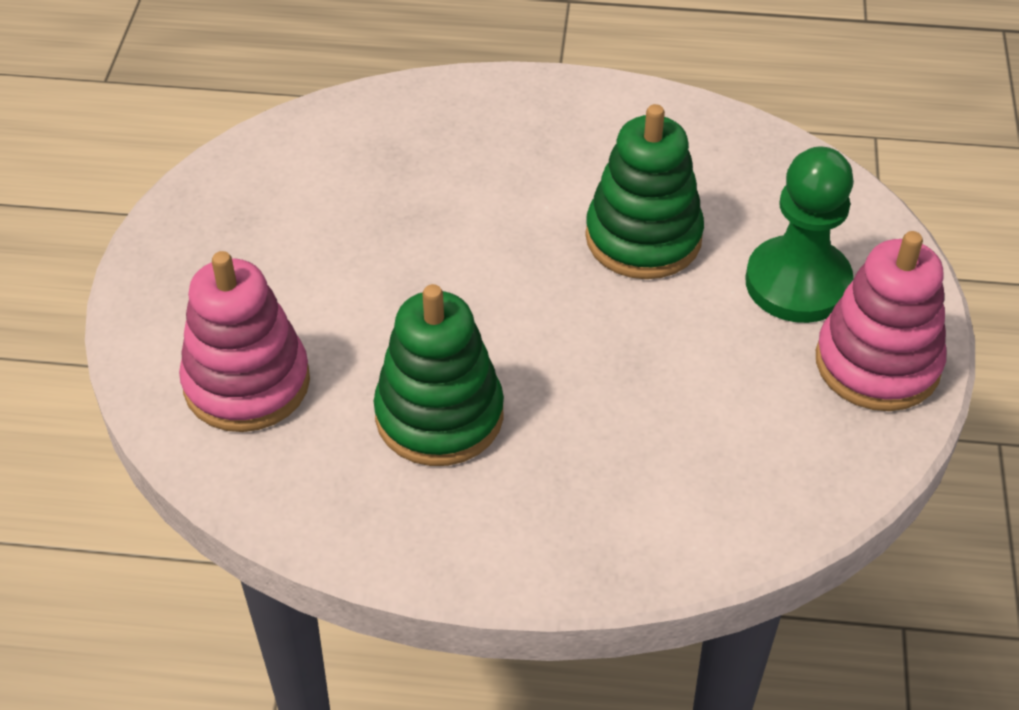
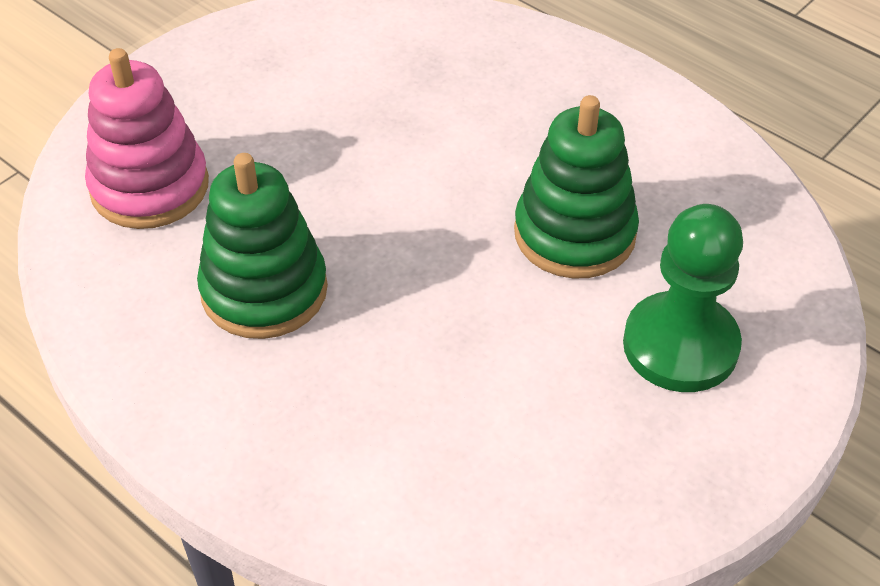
camera: 35 degrees right, 0 degrees up
(877, 363) = (689, 459): pink stacking toy -> none

